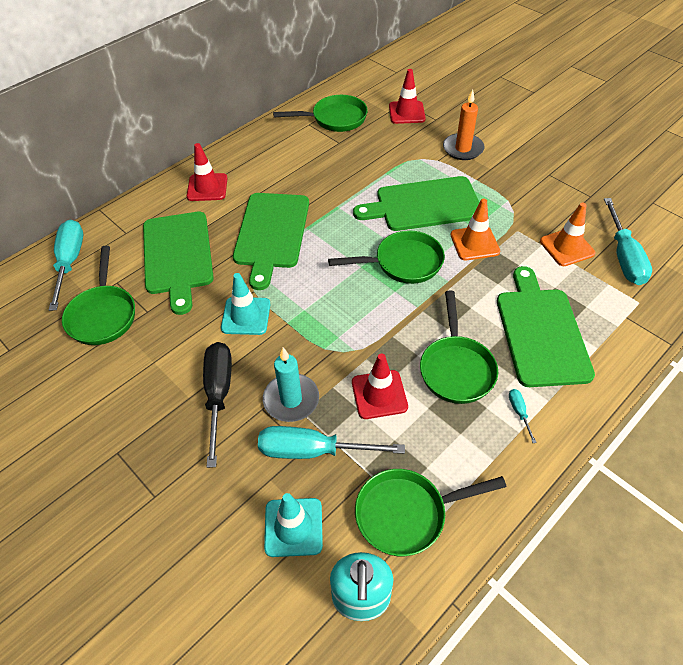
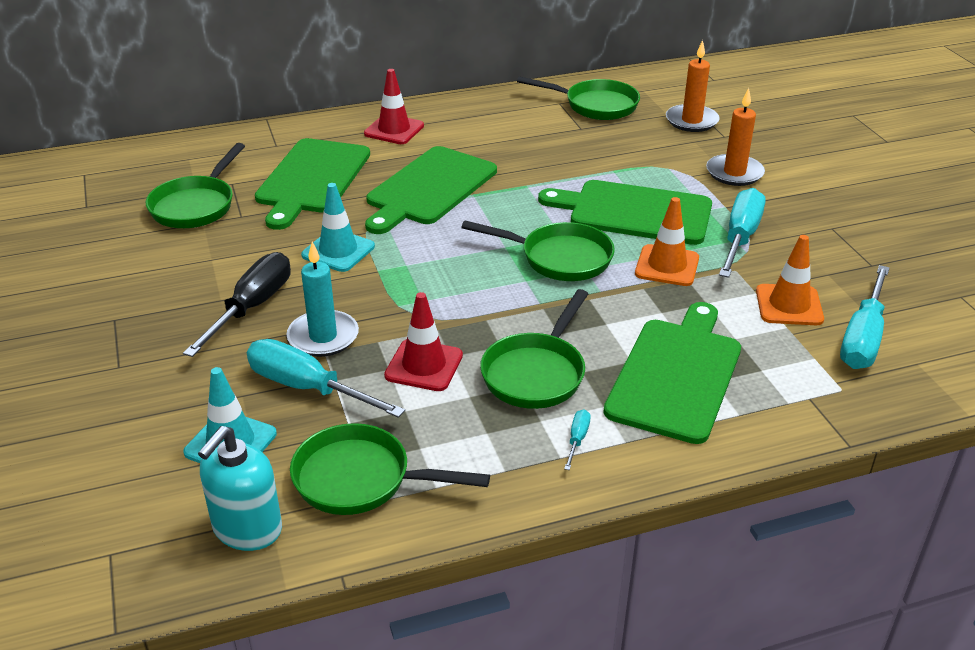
camera: 25 degrees right, 15 degrees down
(70, 262) = (201, 154): turquoise screwdriver -> turquoise screwdriver (740, 237)
(406, 113) = (691, 121): red traffic cone -> orange candle

